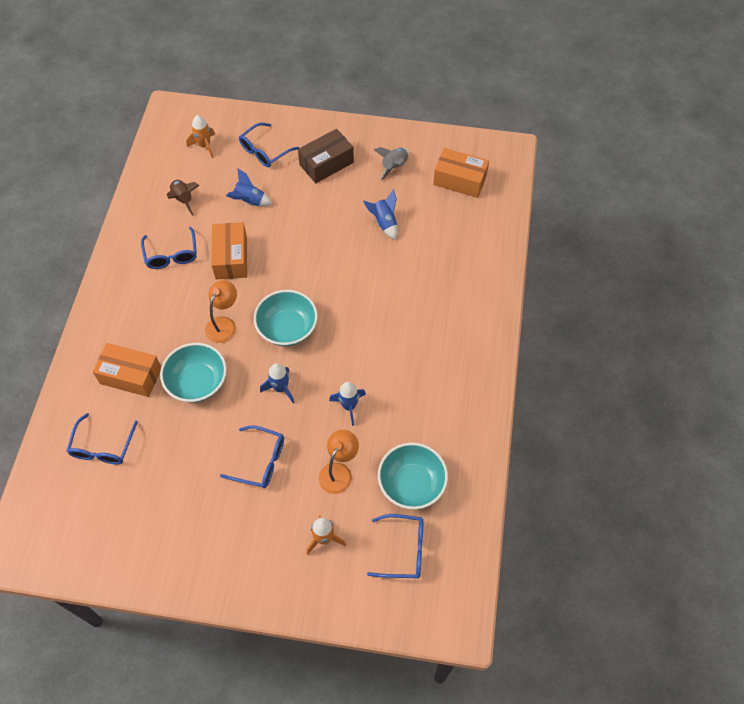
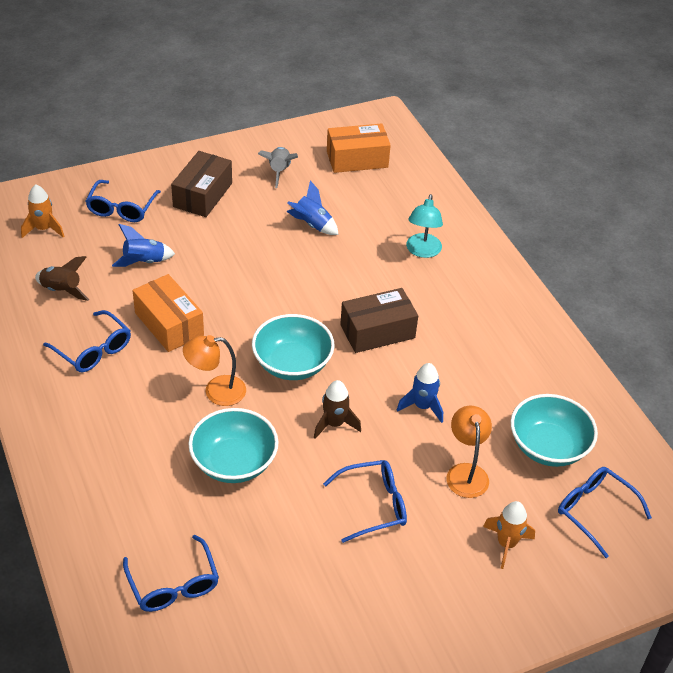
camera: 35 degrees left, 15 degrees down
(131, 376) = (146, 493): orange box -> none
(224, 324) = (216, 391): orange lamp -> orange lamp turned 90 degrees counterclockwise
(280, 388) = (334, 424): blue rocket -> brown rocket
(363, 332) = (377, 331): none -> brown box
(404, 550) = (594, 511): blue glasses -> blue glasses turned 105 degrees counterclockwise
(447, 281) = (422, 251): none -> turquoise lamp

